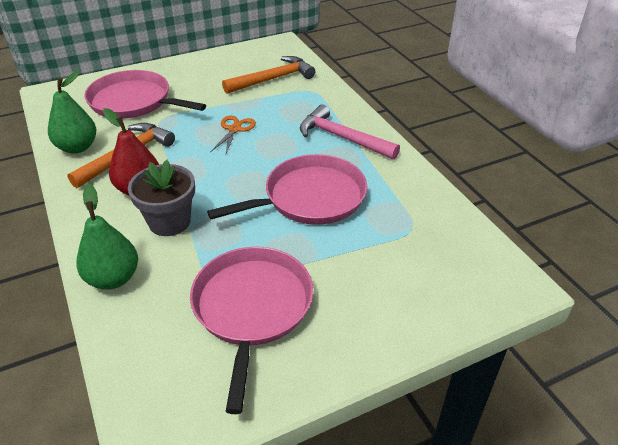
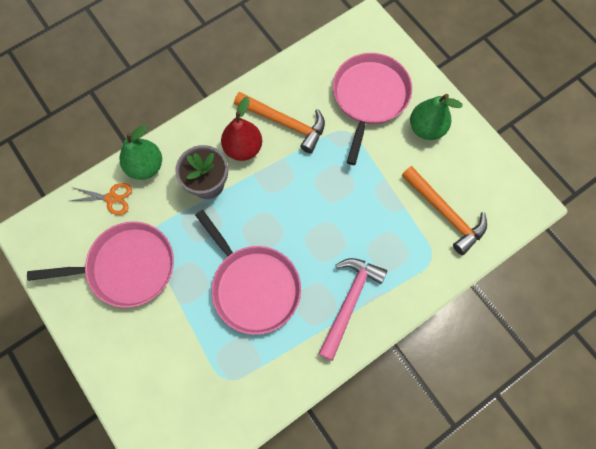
camera: 80 degrees right, 30 degrees up
(77, 147) = (289, 81): green pear -> green pear (426, 128)
(234, 129) = (342, 199): orange scissors -> orange scissors (111, 198)

